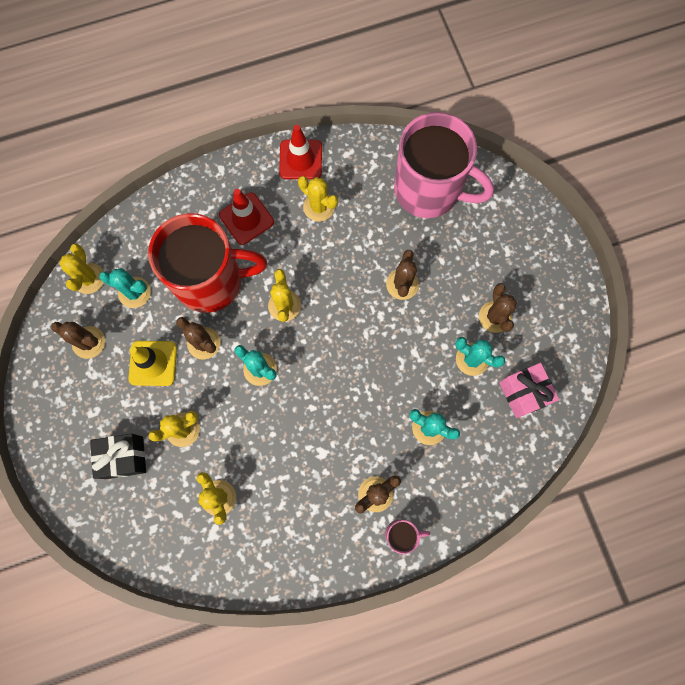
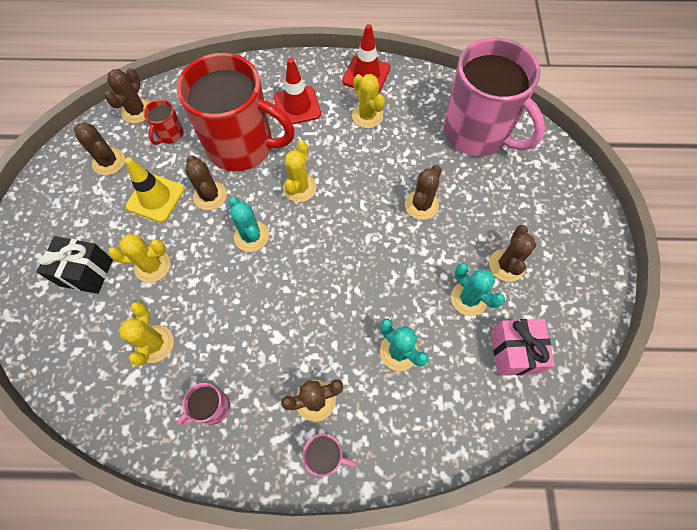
camera: 20 degrees right, 10 degrees down
(88, 278) = (137, 111): yellow cactus -> brown cactus
(134, 292) = (170, 134): turquoise cactus -> red mug
(293, 532) = (212, 408): none -> pink mug

